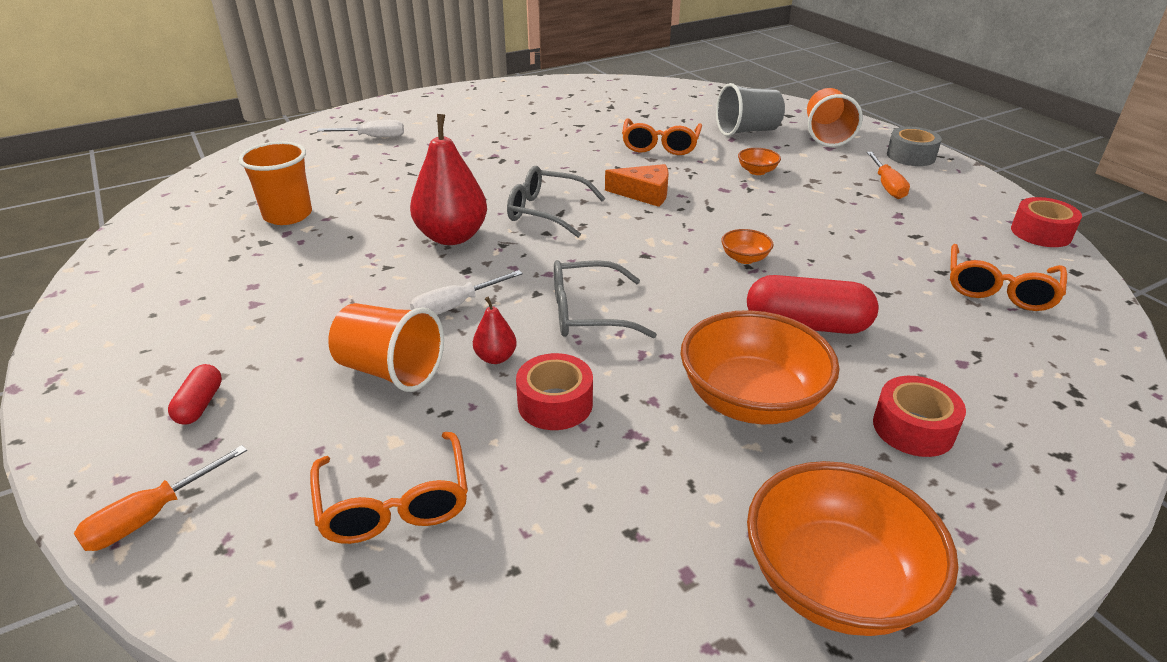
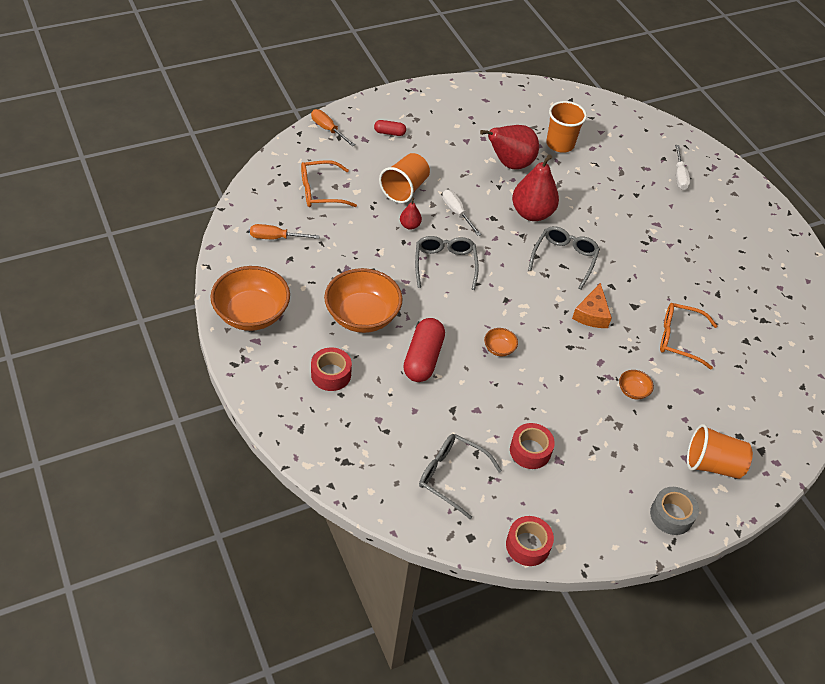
camera: 90 degrees right, 15 degrees up
(330, 258) = (510, 164): none -> red pear
(555, 404) = (371, 243): red tape -> red tape (530, 451)
(747, 131) = (717, 406): grey cup -> none
(887, 186) = (608, 472): orange screwdriver -> orange screwdriver (276, 238)
(999, 289) = (451, 476): orange glasses -> grey glasses

